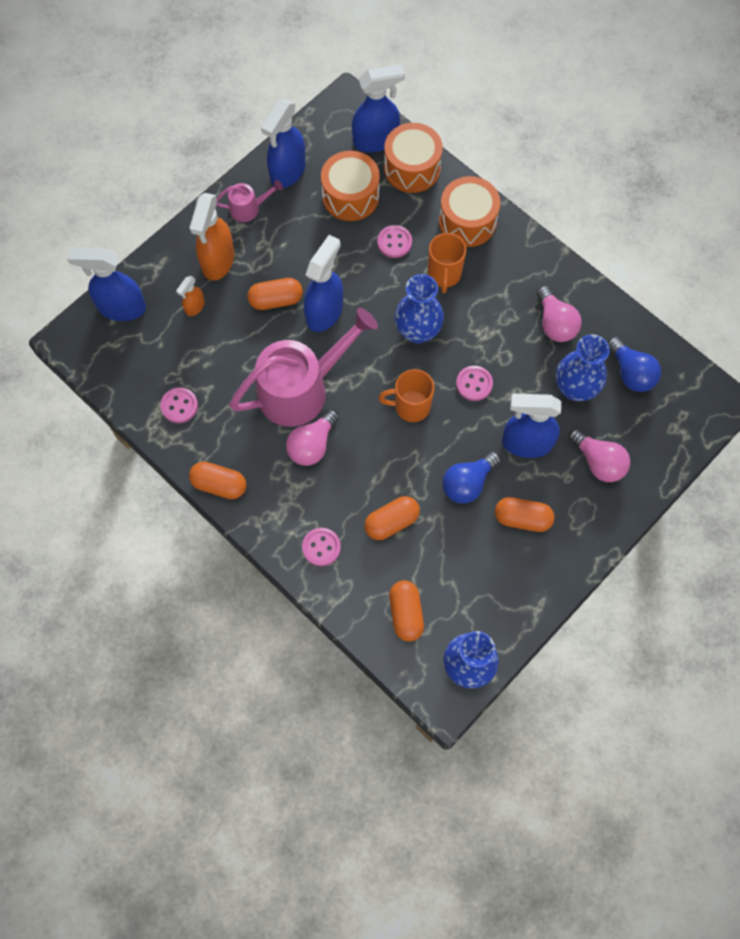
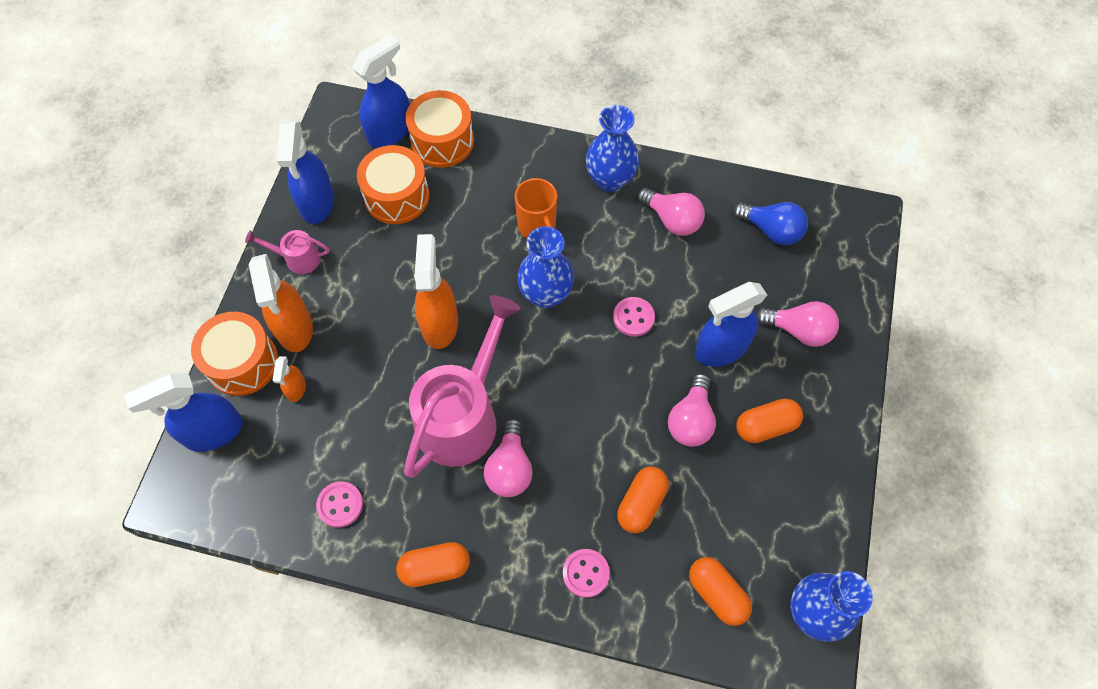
camera: 30 degrees left, 5 degrees down
(249, 208) = (297, 258): pink watering can -> pink watering can turned 135 degrees counterclockwise
(276, 300) = (381, 337): orange capsule -> none
(325, 312) = (439, 323): blue spray bottle -> orange spray bottle
(394, 242) = (468, 219): pink button -> none
(411, 406) = (585, 373): orange mug -> none
(467, 221) = (528, 165): orange drum -> orange drum (243, 362)
(467, 483) = (690, 420): blue light bulb -> pink light bulb
(575, 388) = (731, 271): blue vase -> blue vase (610, 180)

